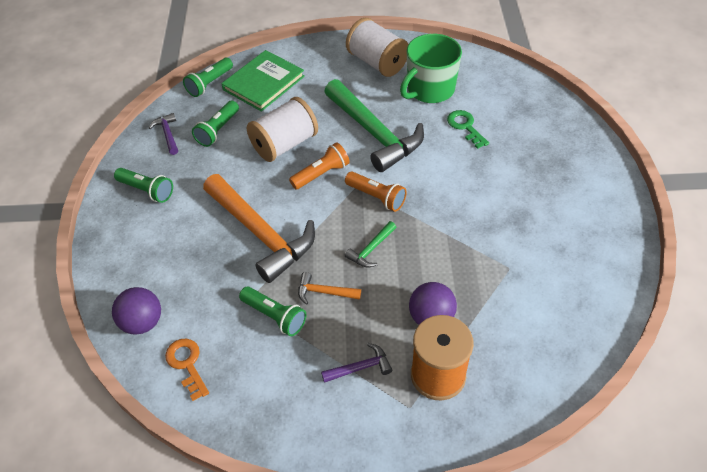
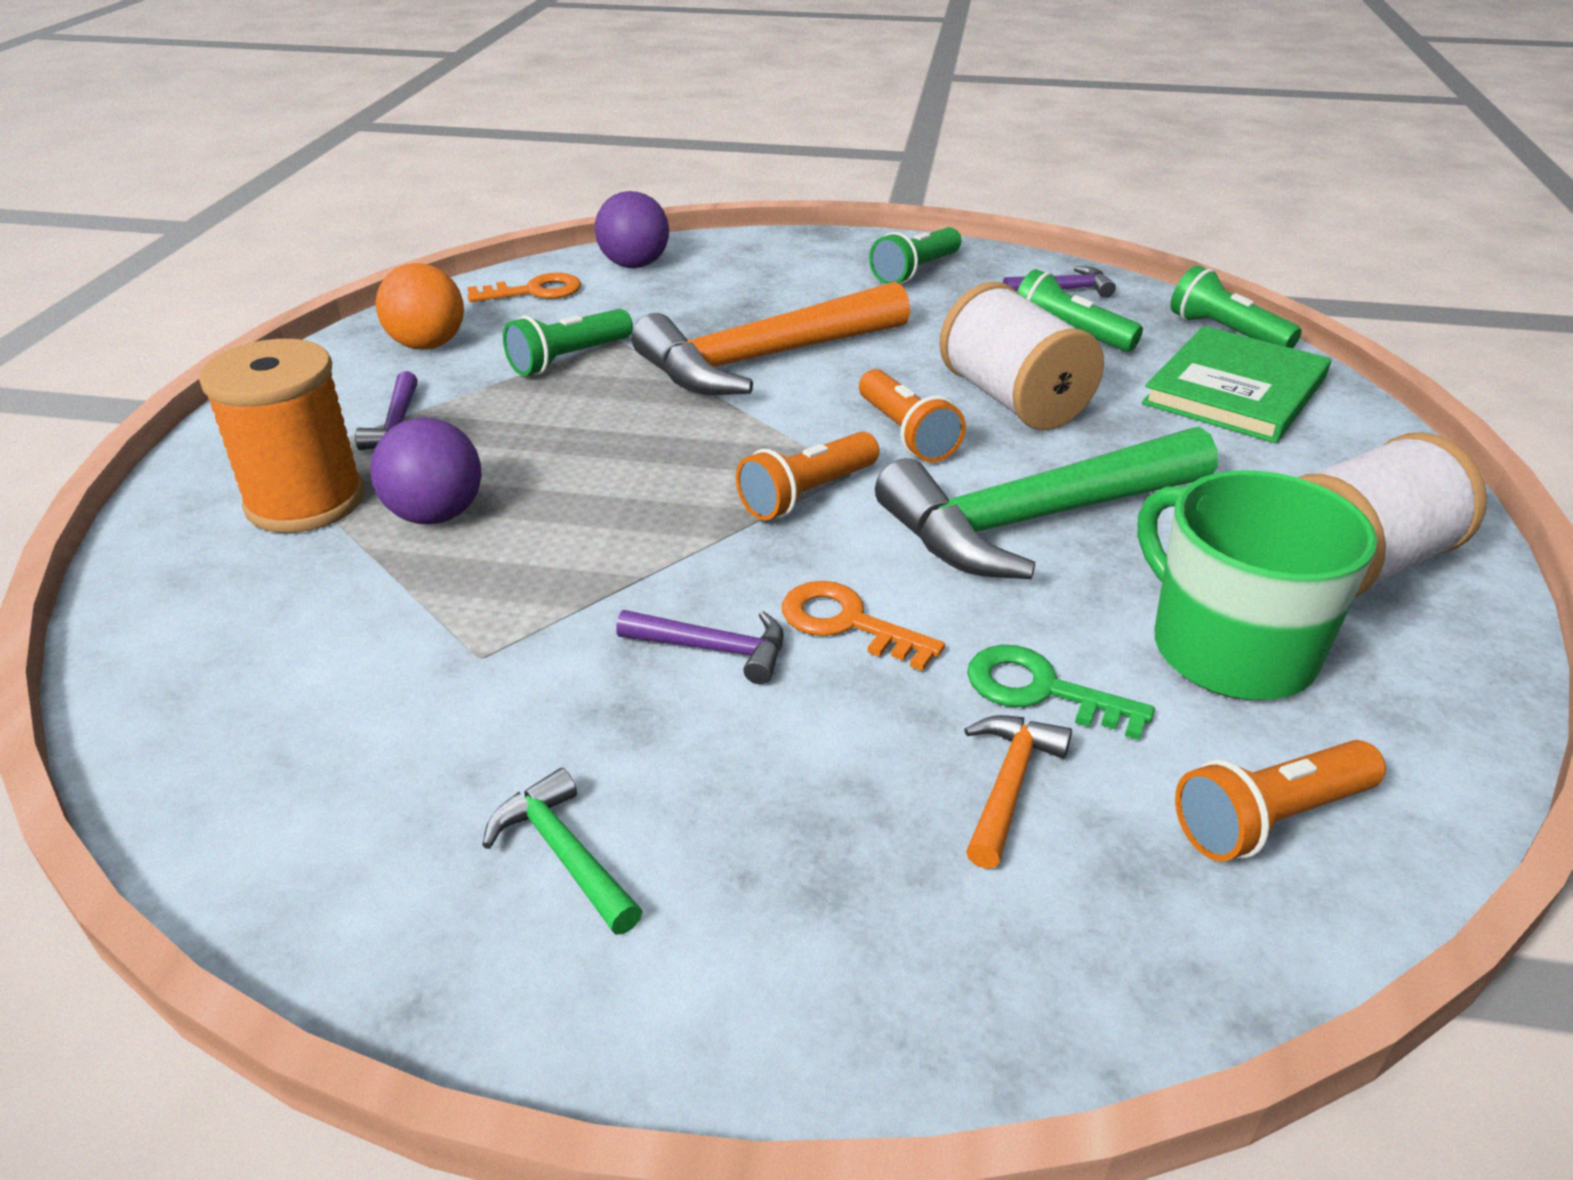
camera: 100 degrees right, 15 degrees down
(263, 83) = (1235, 391): green book -> green book turned 75 degrees clockwise
(269, 393) = (428, 345): none -> orange ball
(324, 292) = (586, 407): orange hammer -> orange hammer (1008, 785)
(371, 249) = (658, 468): green hammer -> green hammer (564, 854)
(451, 173) = (848, 623): none -> orange key
(465, 127) = (1042, 690): green key -> green key turned 135 degrees counterclockwise
(478, 205) = (714, 649): none -> purple hammer
(496, 85) = (1270, 819): none -> orange flashlight

